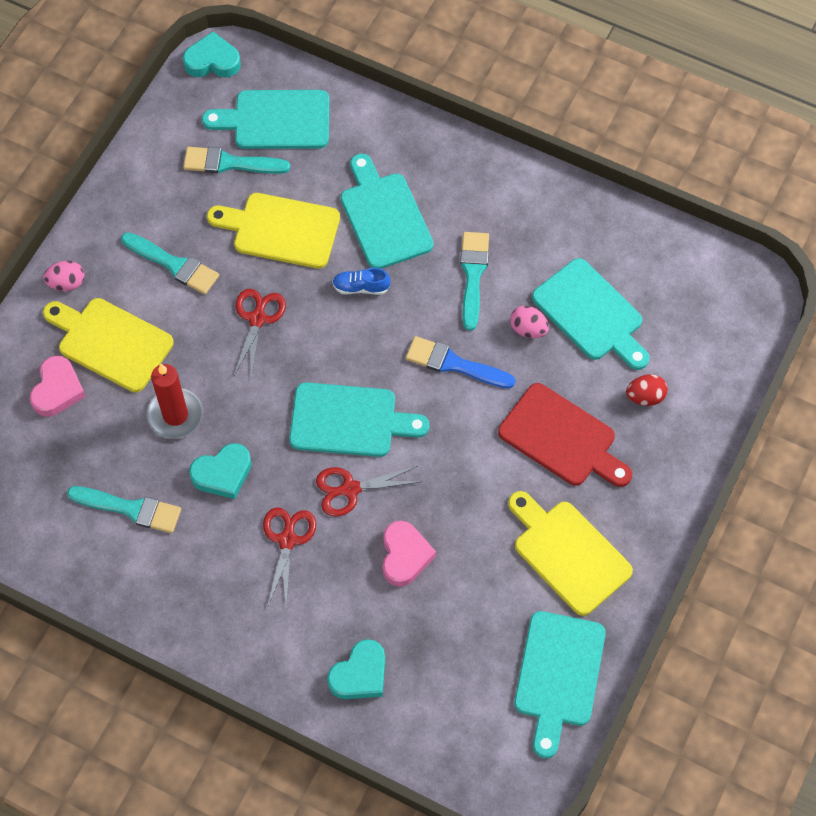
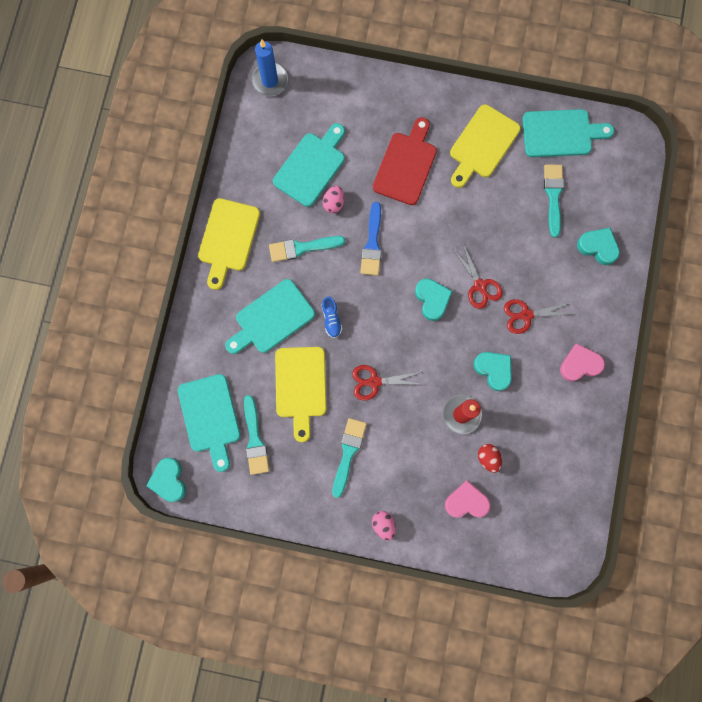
camera: 105 degrees left, 15 degrees up
(111, 342) = (420, 477): yellow cutting board -> yellow cutting board (228, 239)
(130, 509) = (536, 422): turquoise brush -> turquoise brush (553, 196)
(349, 420) = (432, 299): turquoise cutting board -> turquoise heart
(405, 556) = (514, 240): pink heart -> pink heart (580, 364)
(645, 397) = (362, 121): red egg -> red egg (488, 458)
(737, 290) = (270, 81): none -> blue candle

